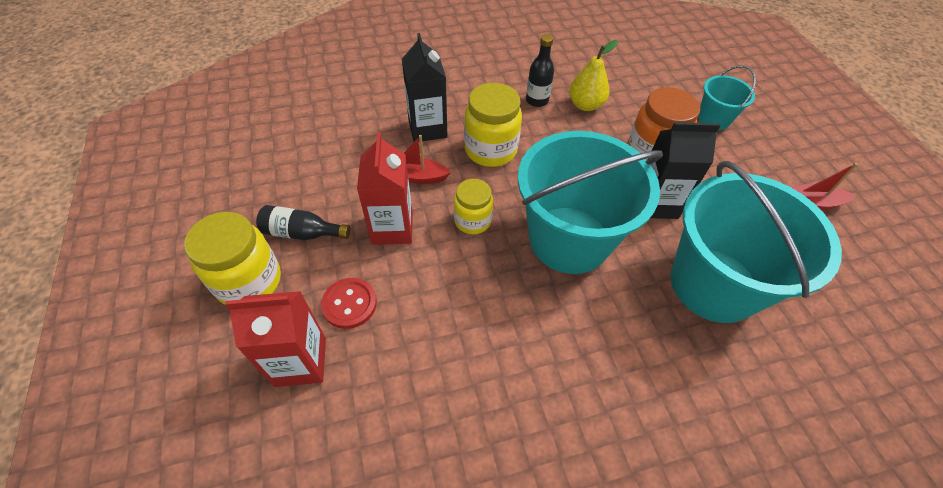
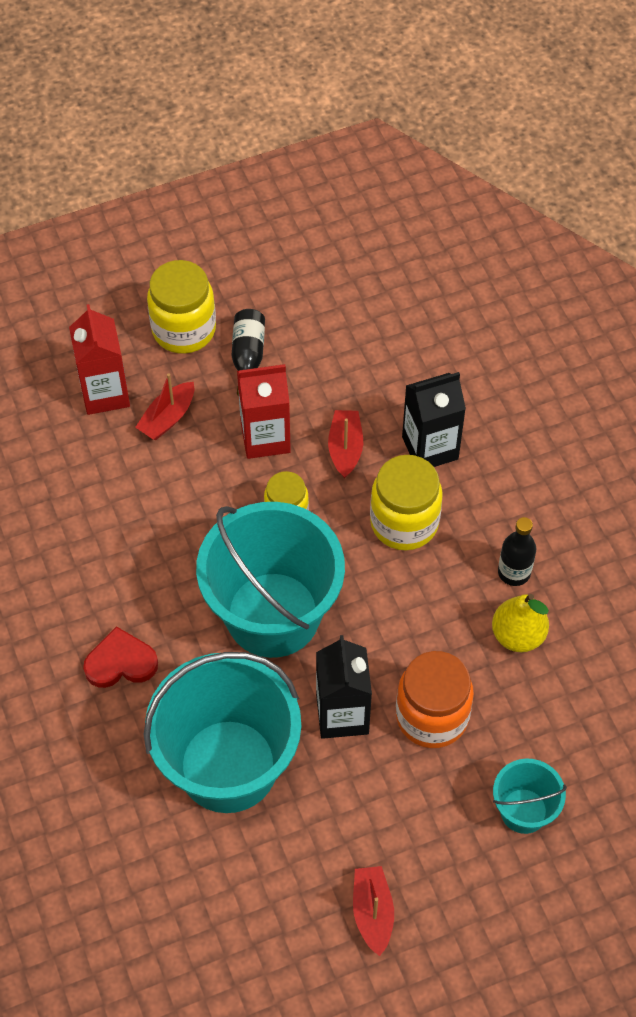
camera: 85 degrees right, 5 degrees up
(349, 304) = (167, 418): red button -> red boat
(621, 366) = (121, 662): none -> red heart

